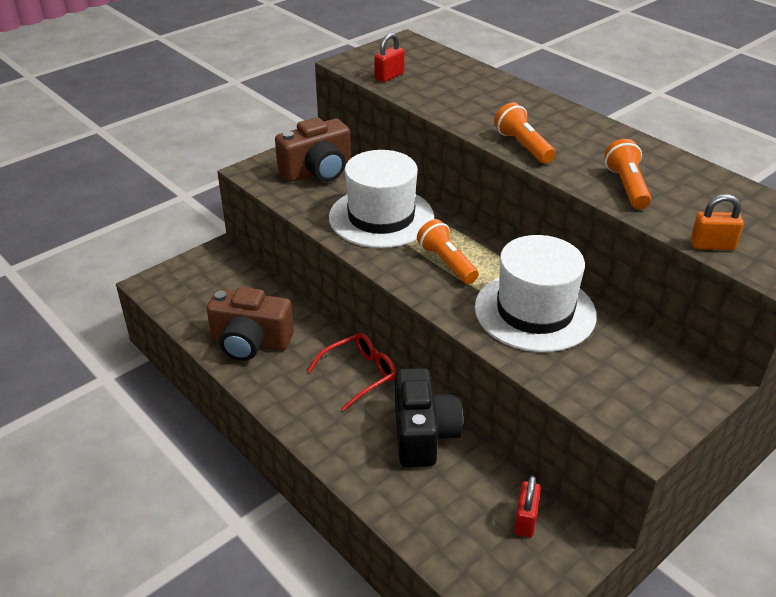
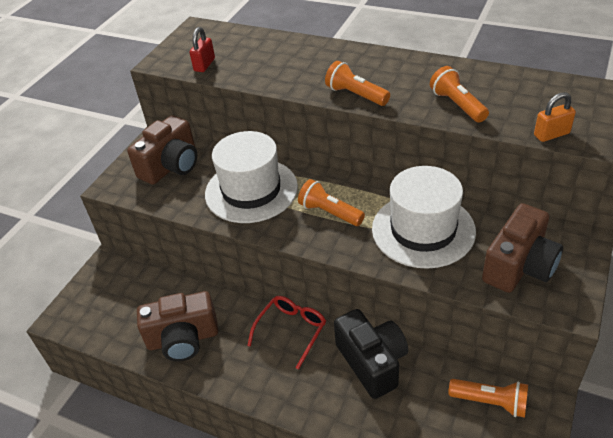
camera: 20 degrees left, 5 degrees up
(525, 520) = (490, 402): red padlock -> orange flashlight
(617, 381) = (519, 266): none -> brown camera

